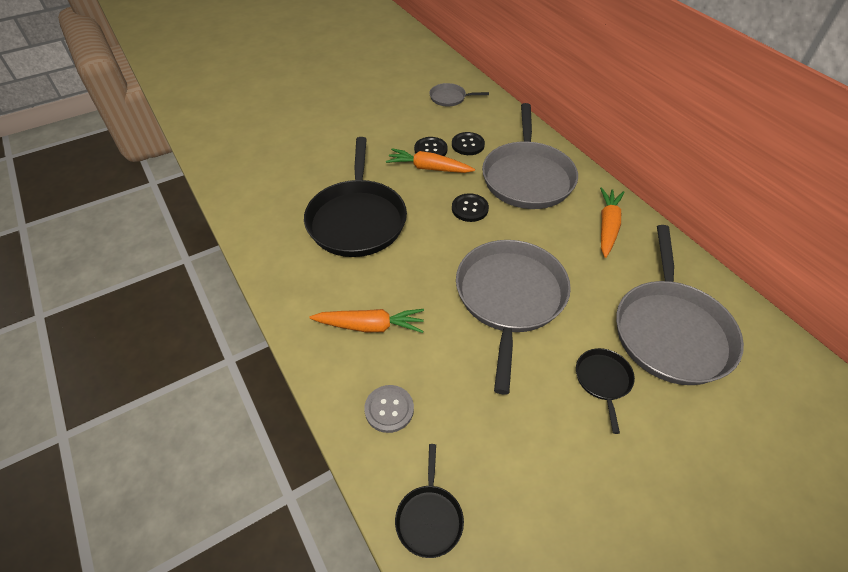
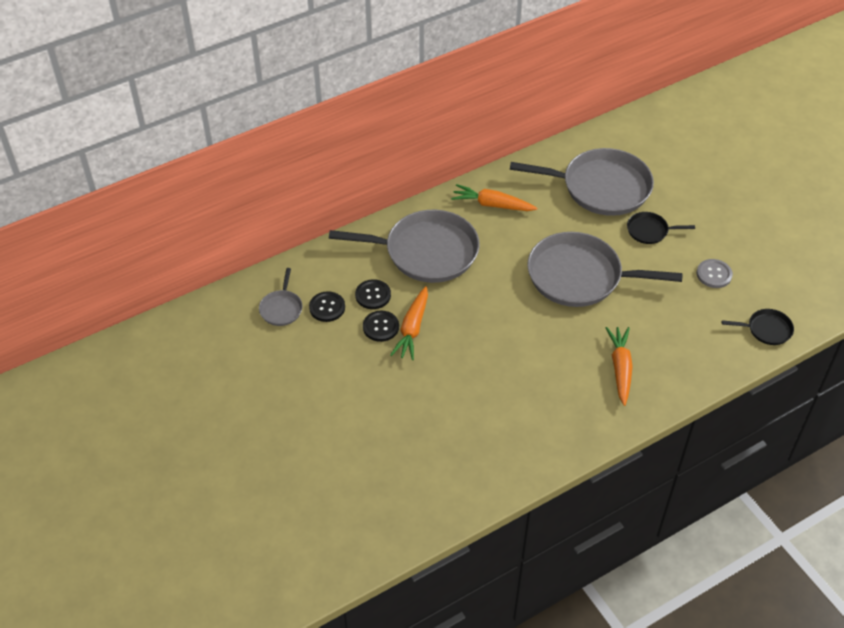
camera: 90 degrees left, 0 degrees up
(357, 219) = (492, 386): black pan -> none
(389, 409) = (694, 353): grey button -> grey button (714, 274)
(470, 209) = (473, 297): black button -> black button (327, 307)

